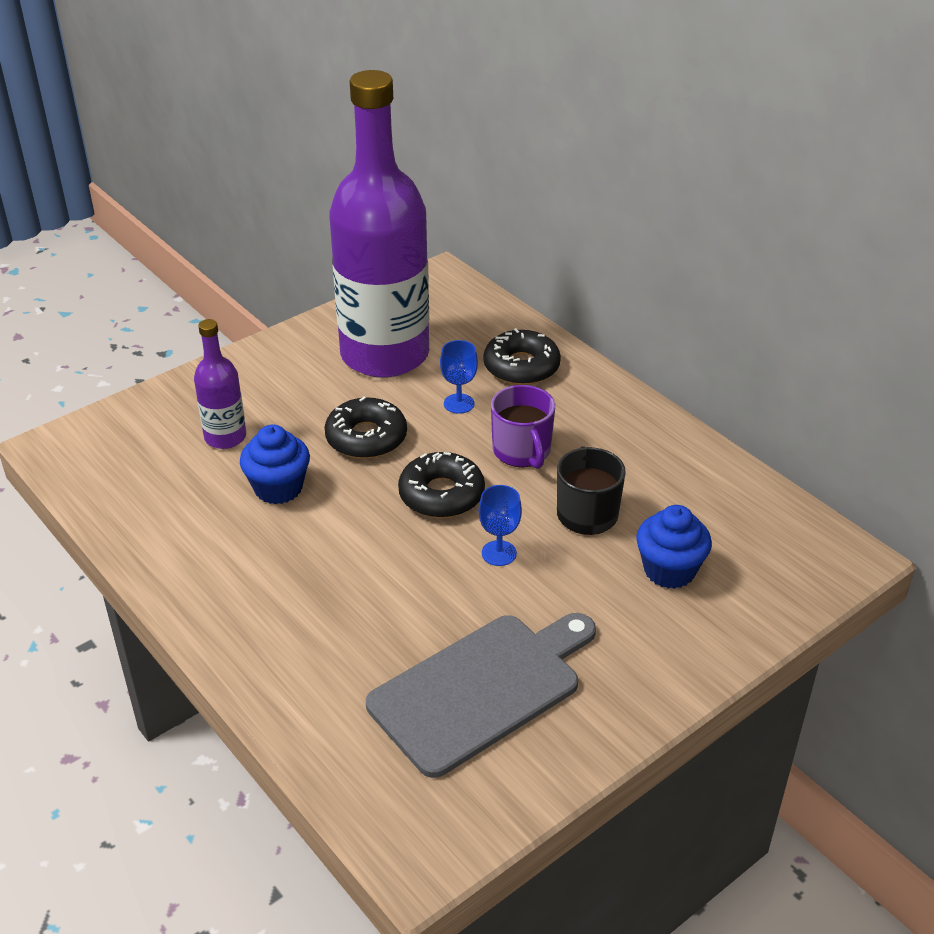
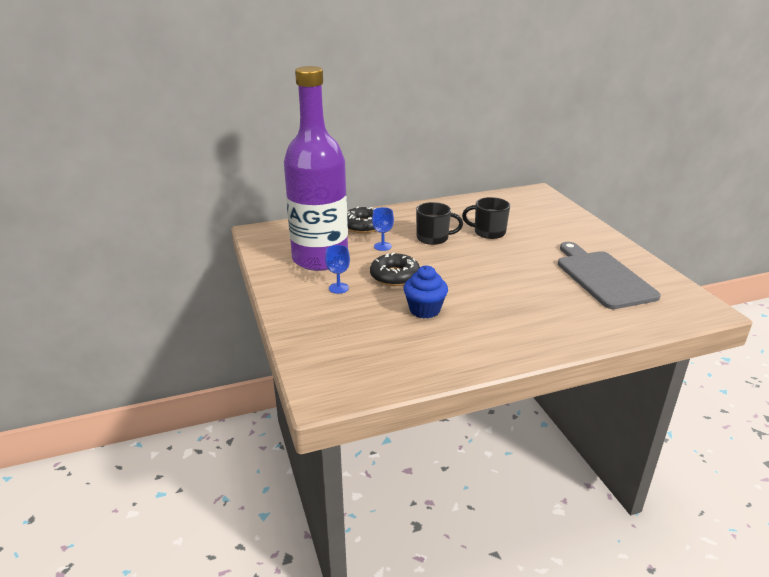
camera: 70 degrees left, 10 degrees down
(225, 437) = (362, 322): purple bottle -> none
(441, 495) = (456, 263): black donut -> none
(499, 553) = (508, 257): blue goblet -> blue goblet (338, 288)
(522, 451) = (433, 238): purple mug -> black mug
(669, 570) = (534, 223): blue cupcake -> none

